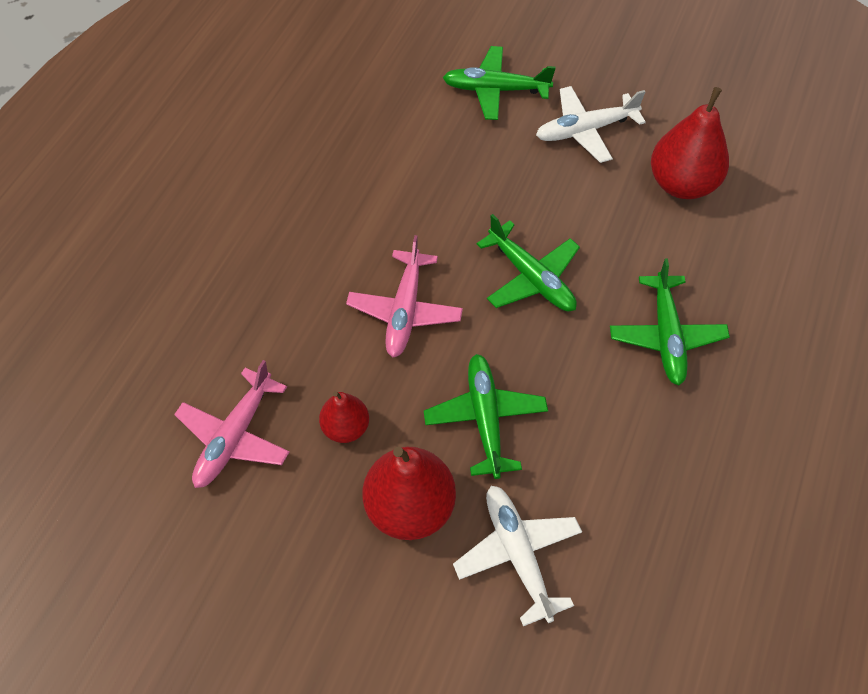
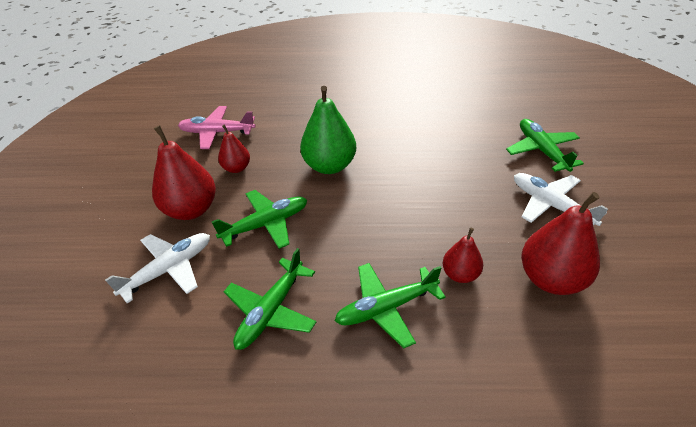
camera: 70 degrees right, 15 degrees down
(405, 310) = (329, 166): pink plane -> green pear
(531, 277) = (392, 214): green plane -> green plane (271, 310)
(647, 253) = (460, 274): none -> red pear

